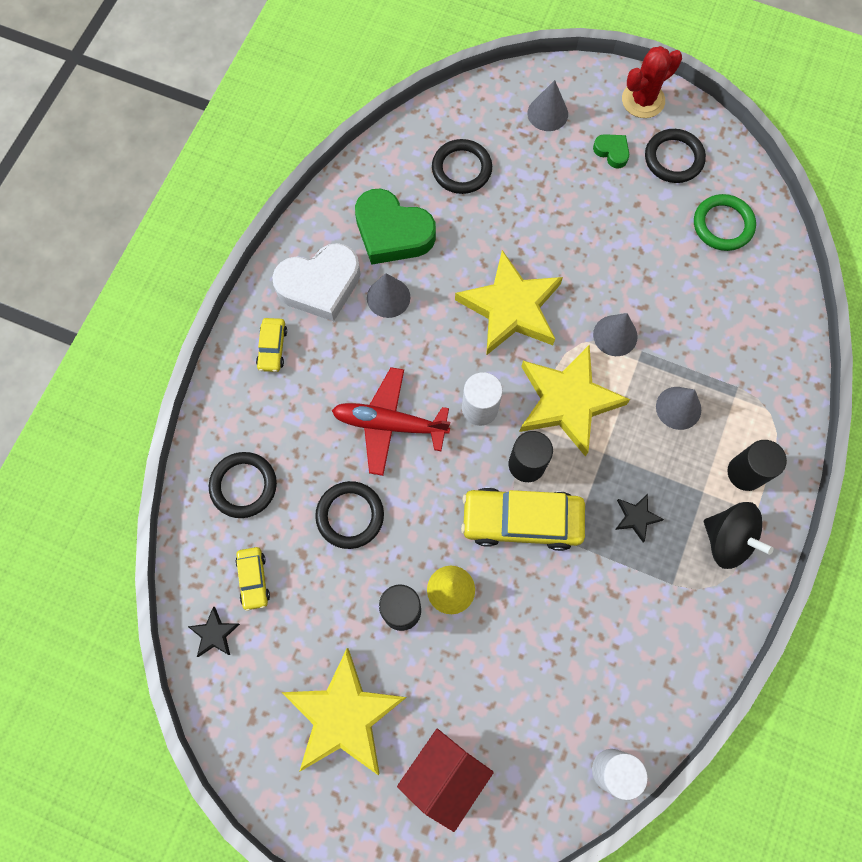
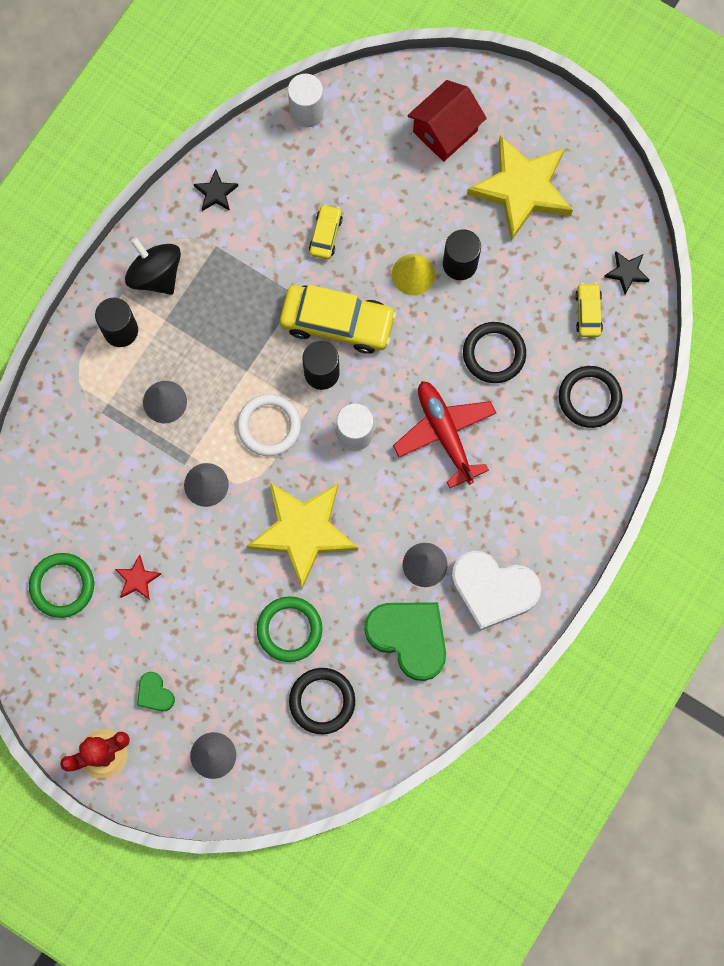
camera: 170 degrees left, 5 degrees up
(272, 348) = (548, 530): yellow car -> yellow car (325, 235)
(320, 285) = (492, 590): white heart -> white heart turned 150 degrees counterclockwise
(389, 424) = (444, 433): red plane -> red plane turned 135 degrees counterclockwise
(504, 222) = (289, 629): none -> green ring
(567, 401) = (269, 426): yellow star -> white ring
(636, 517) = (232, 308): black star -> black star (216, 193)
(655, 241) = (137, 579): none -> red star
(673, 158) = (90, 673): black ring -> none

